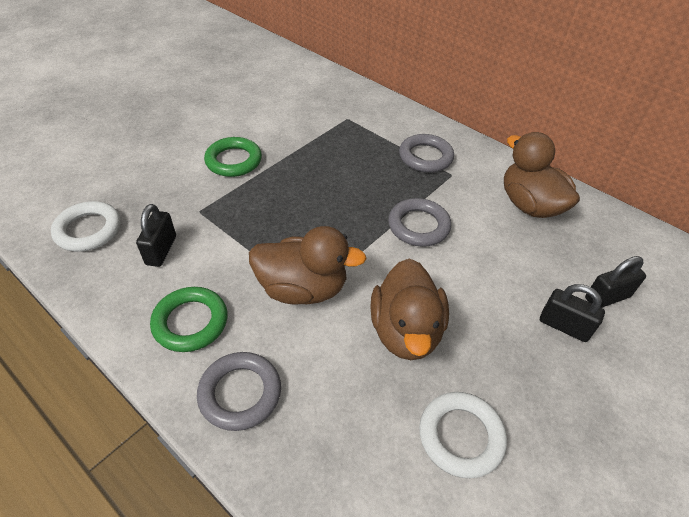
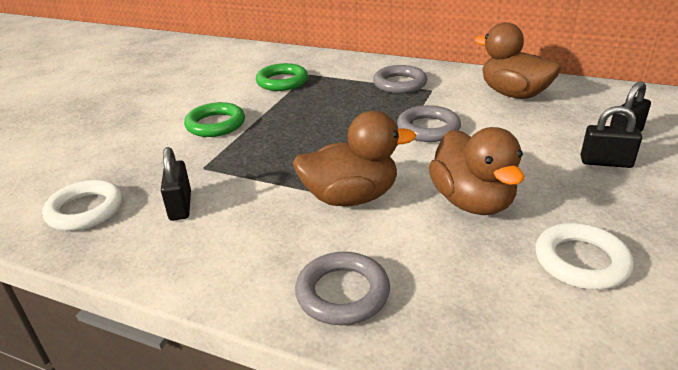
camera: 15 degrees left, 15 degrees down
(190, 322) = (250, 252): green ring -> green ring (282, 81)

